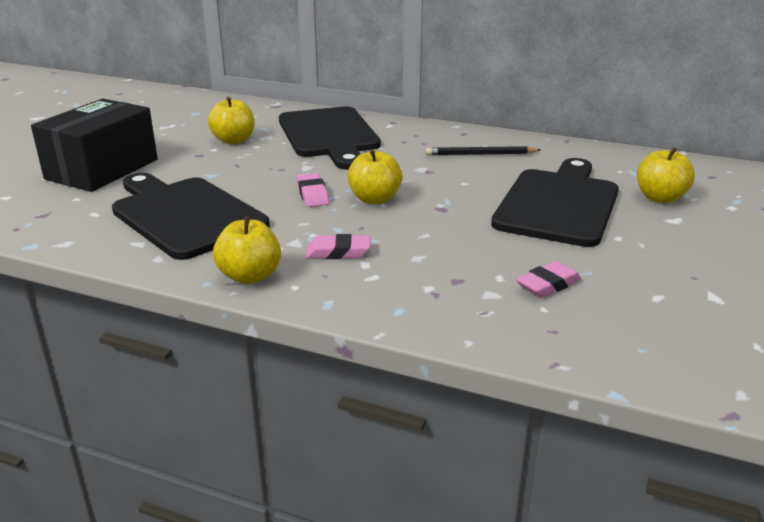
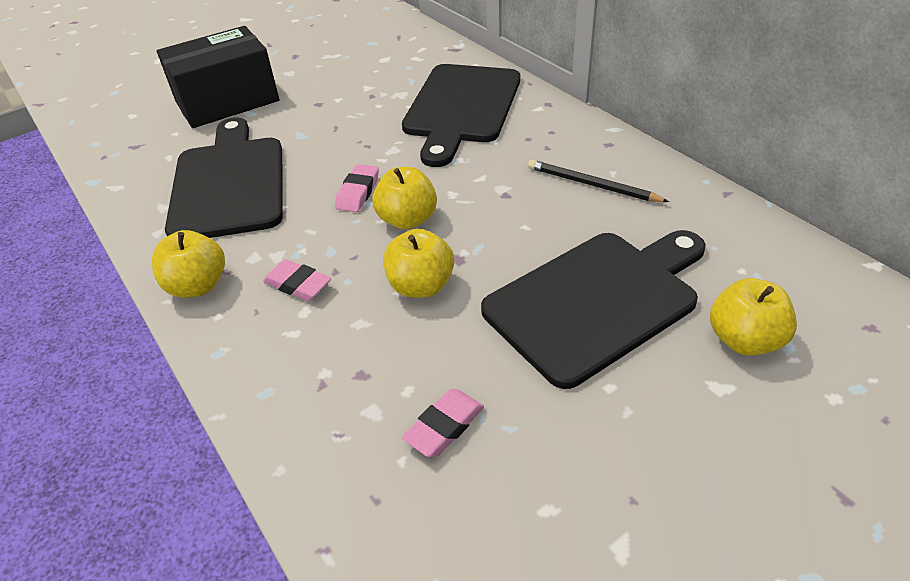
camera: 35 degrees right, 15 degrees up
(233, 140) = (366, 91): yellow apple -> yellow apple (421, 286)
(548, 285) = (444, 426): pink eraser -> pink eraser turned 45 degrees counterclockwise

